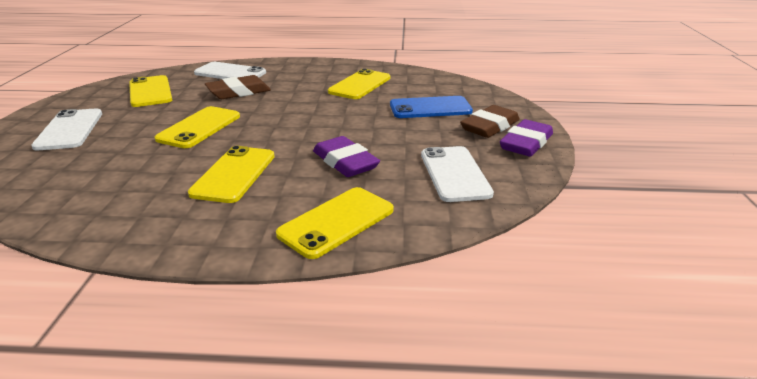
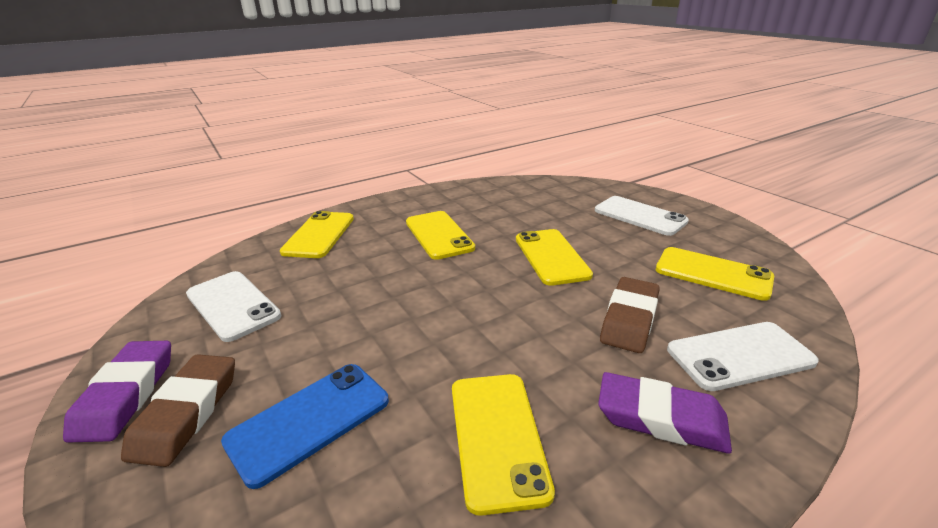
camera: 145 degrees right, 0 degrees up
(345, 162) = (358, 277): purple eraser -> purple eraser (661, 418)

